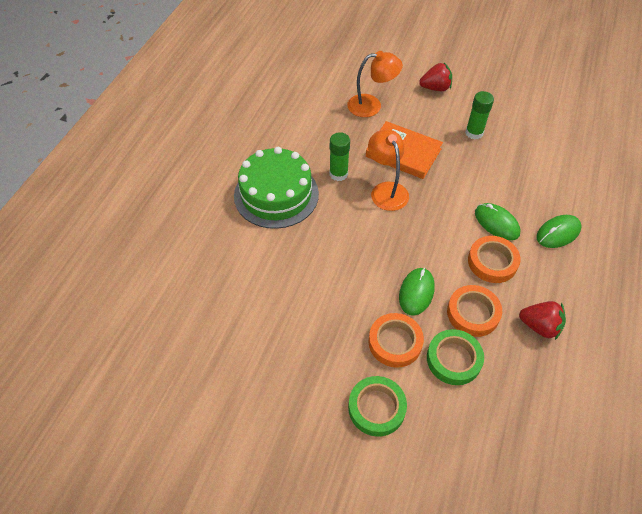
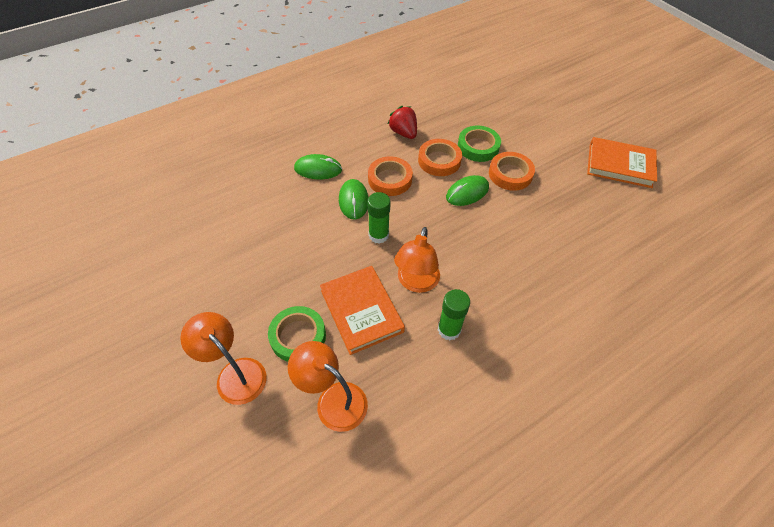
camera: 145 degrees left, 0 degrees up
(276, 194) = (532, 347): green cake -> none
(289, 440) = (619, 165): none -> orange book
(376, 408) = (550, 151): green tape -> green tape (298, 336)
(435, 88) = (235, 373): red strawberry -> orange lamp
(474, 133) = (269, 287): green glue stick -> green glue stick (378, 235)

